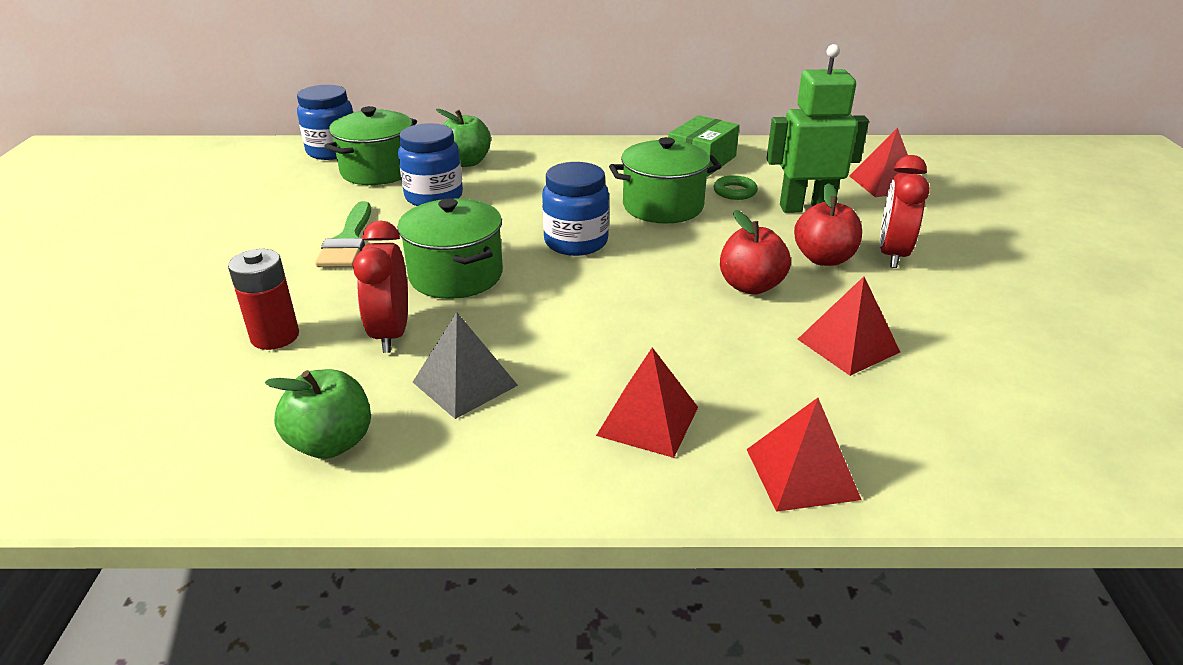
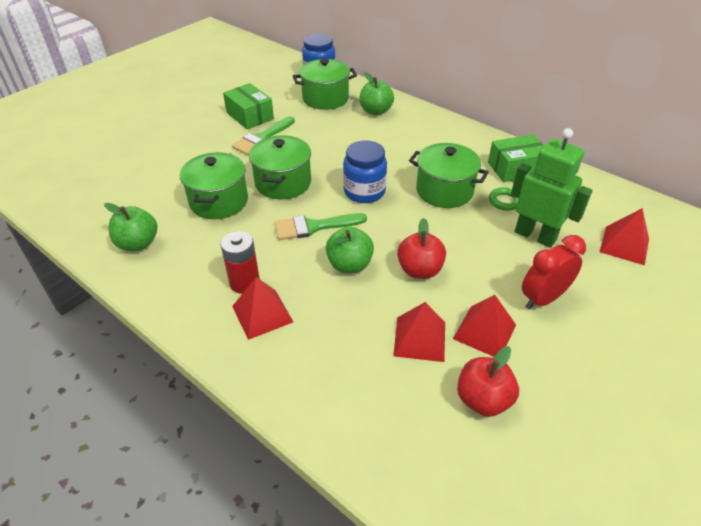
camera: 40 degrees right, 10 degrees up
(275, 336) = (177, 178): red battery -> red battery (244, 283)
(289, 224) = (250, 116): none -> green box
(391, 334) = (219, 201): red clock -> green pot
(434, 197) = (331, 128): blue jar -> none
(465, 383) = (215, 245): grey pyramid -> none
(569, 301) = (314, 227): none -> green brush
(671, 318) = (349, 265): none -> green apple
(802, 473) = (290, 388): red pyramid -> red pyramid (484, 331)
(823, 259) = (491, 277): red apple -> red apple (483, 400)

